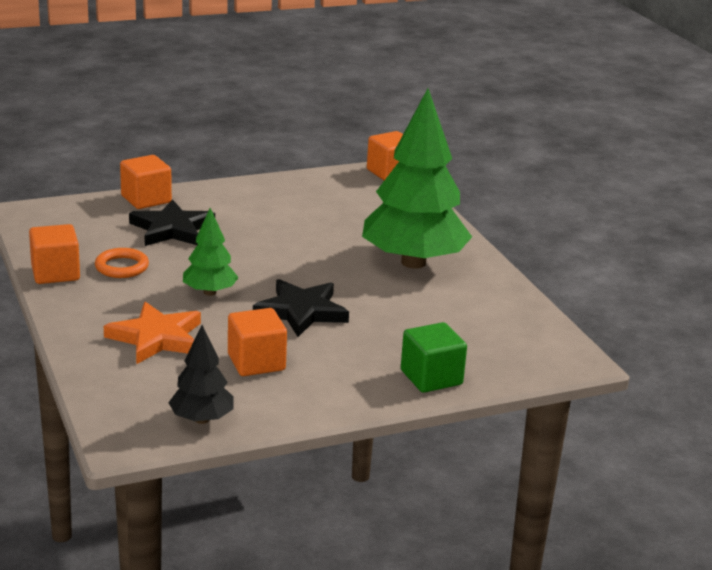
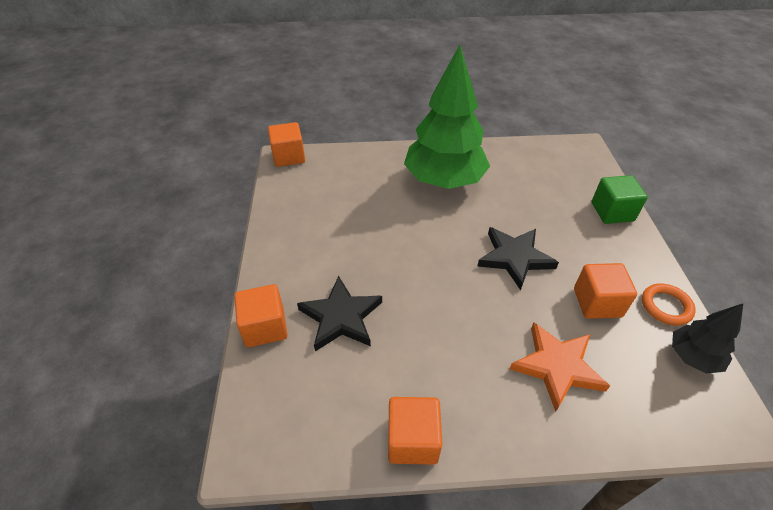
camera: 70 degrees left, 20 degrees up
(122, 267) = (412, 373): orange ring -> orange ring (666, 306)
(209, 292) = (474, 311): green tree -> none

